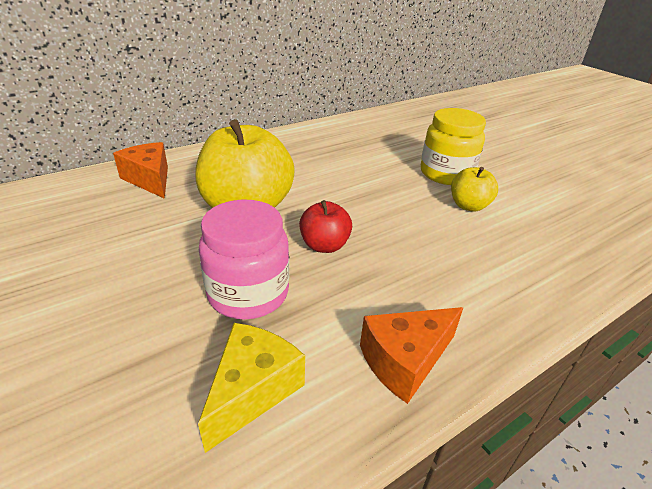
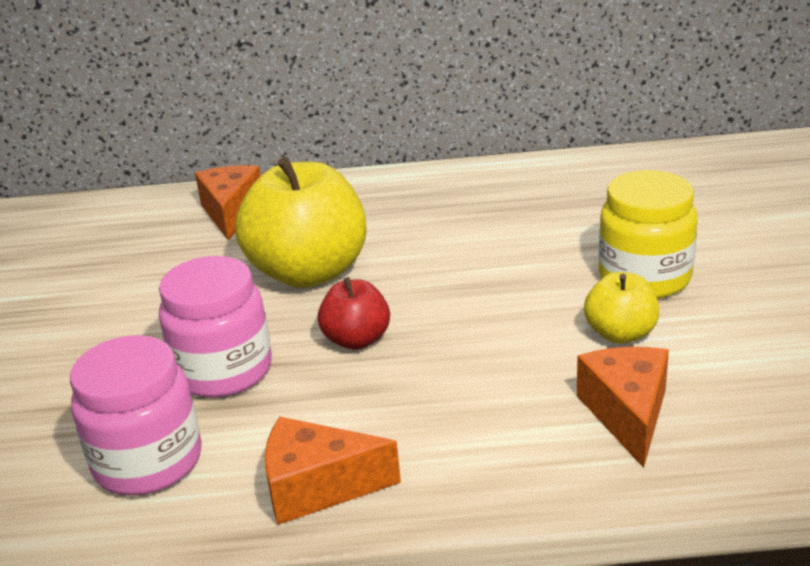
camera: 35 degrees right, 5 degrees down
(252, 390) = (148, 461): yellow cheese -> pink jar
(522, 250) = (627, 414): none -> orange cheese

